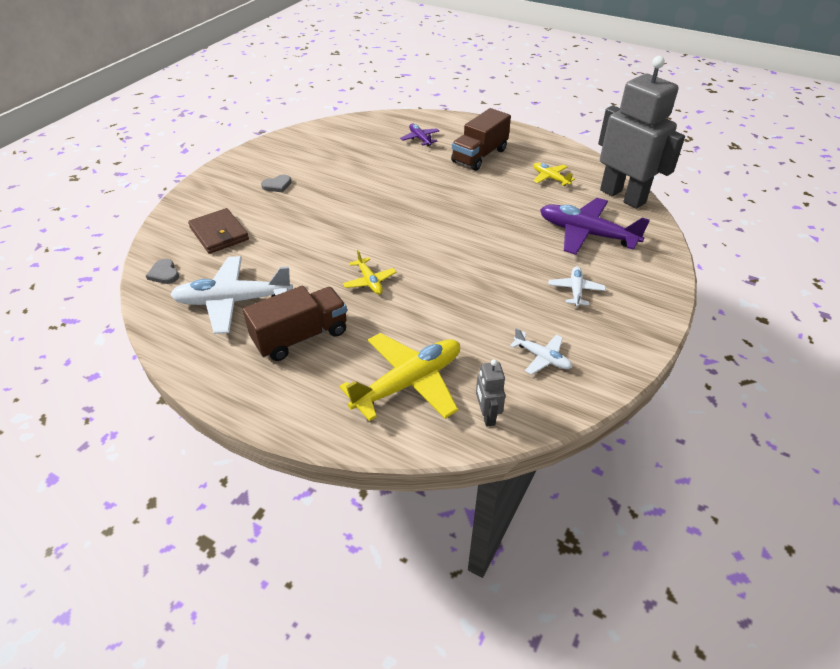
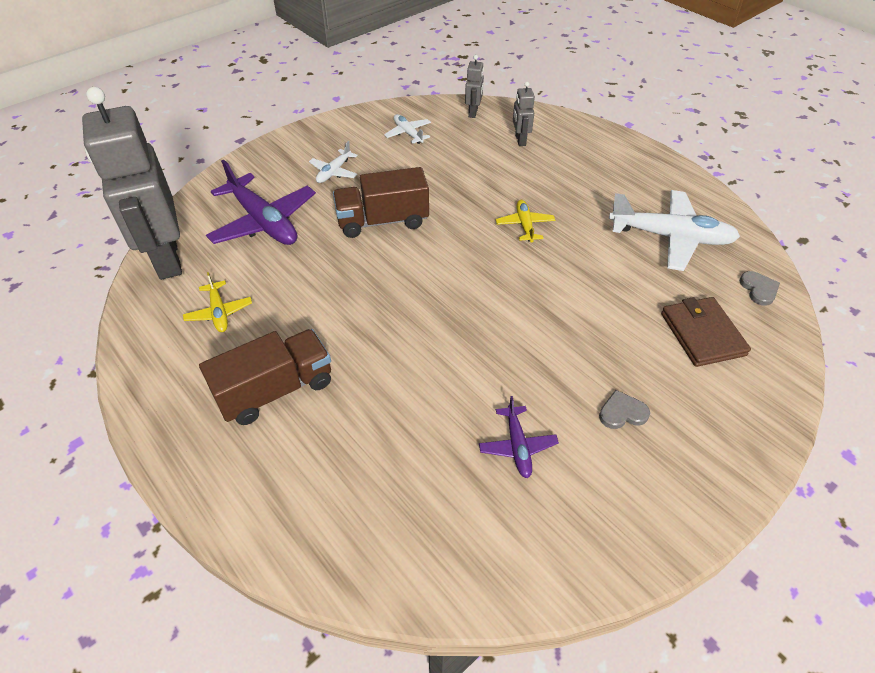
camera: 160 degrees left, 5 degrees up
(301, 337) = (602, 190): brown truck -> brown truck (382, 221)
(408, 383) = (520, 140): yellow plane -> grey robot
(420, 139) = (342, 472): purple plane -> purple plane (517, 446)

